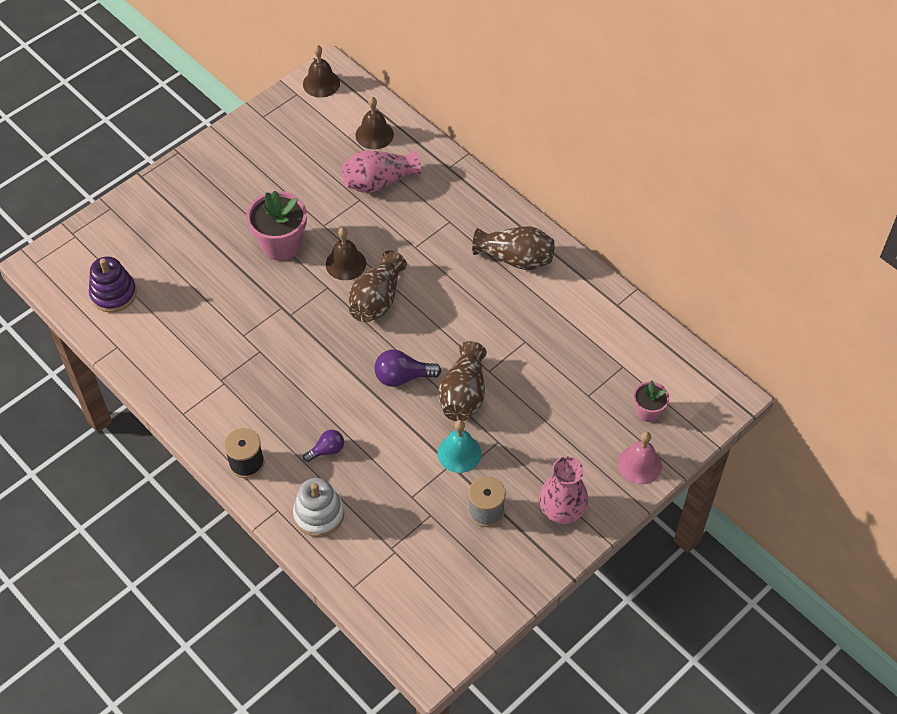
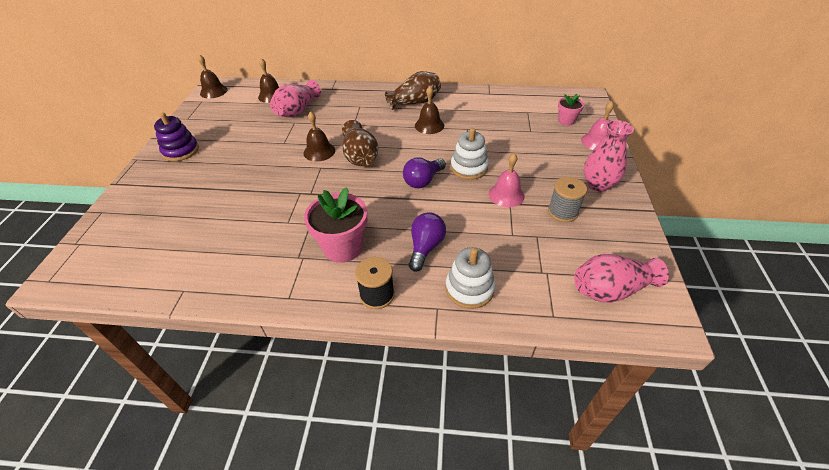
camera: 40 degrees left, 10 degrees down
(113, 294) = (148, 259): purple stacking toy -> purple stacking toy (181, 151)
(281, 245) = (264, 165): pink flower pot -> pink flower pot (343, 247)
(327, 450) = (425, 247): purple light bulb -> purple light bulb, size x1.54
(425, 606) = (610, 290): none -> pink vase
(459, 453) = (506, 195): turquoise bell -> pink bell
(463, 394) = (469, 168): brown vase -> white stacking toy
(491, 306) = (429, 125): none -> brown bell

